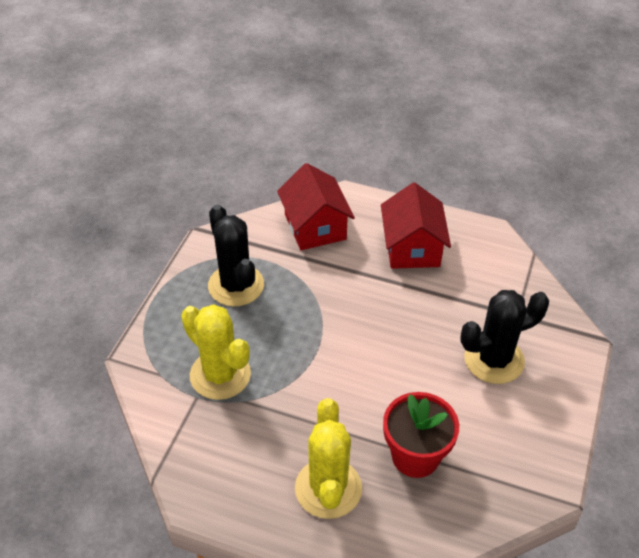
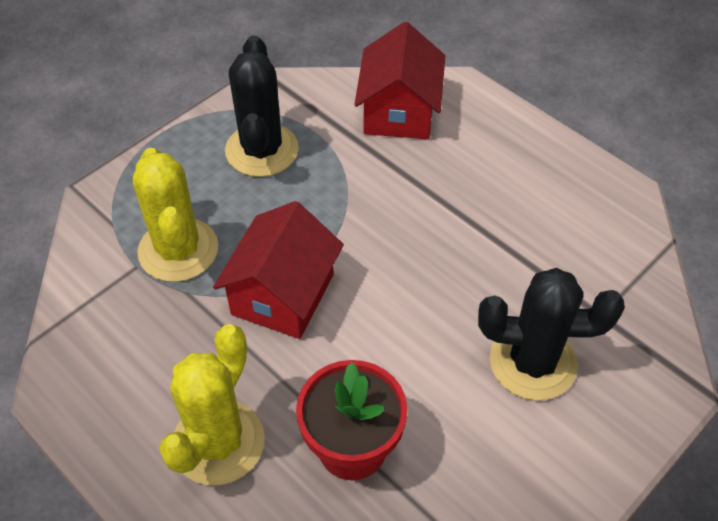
camera: 25 degrees right, 5 degrees up
(412, 248) = (507, 177): red house -> red house (283, 294)

